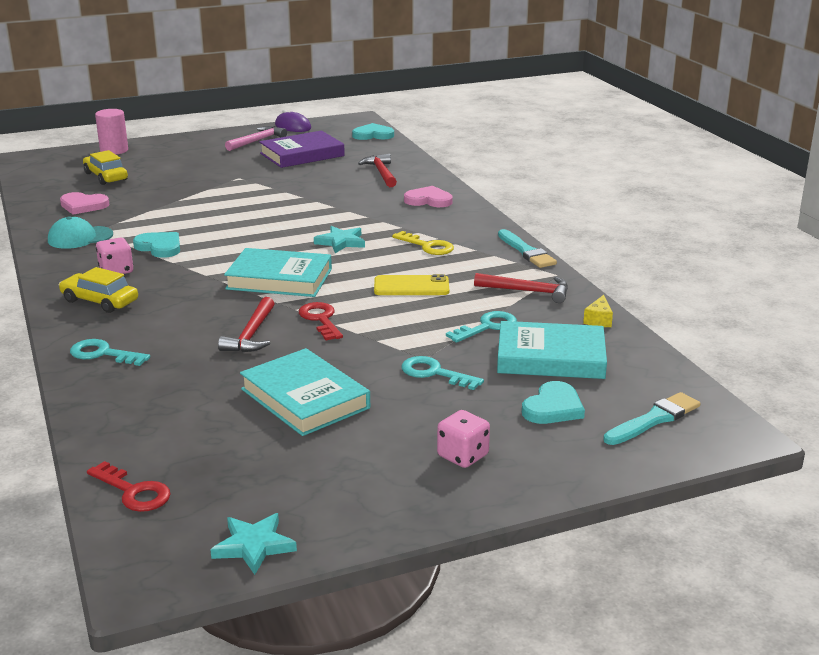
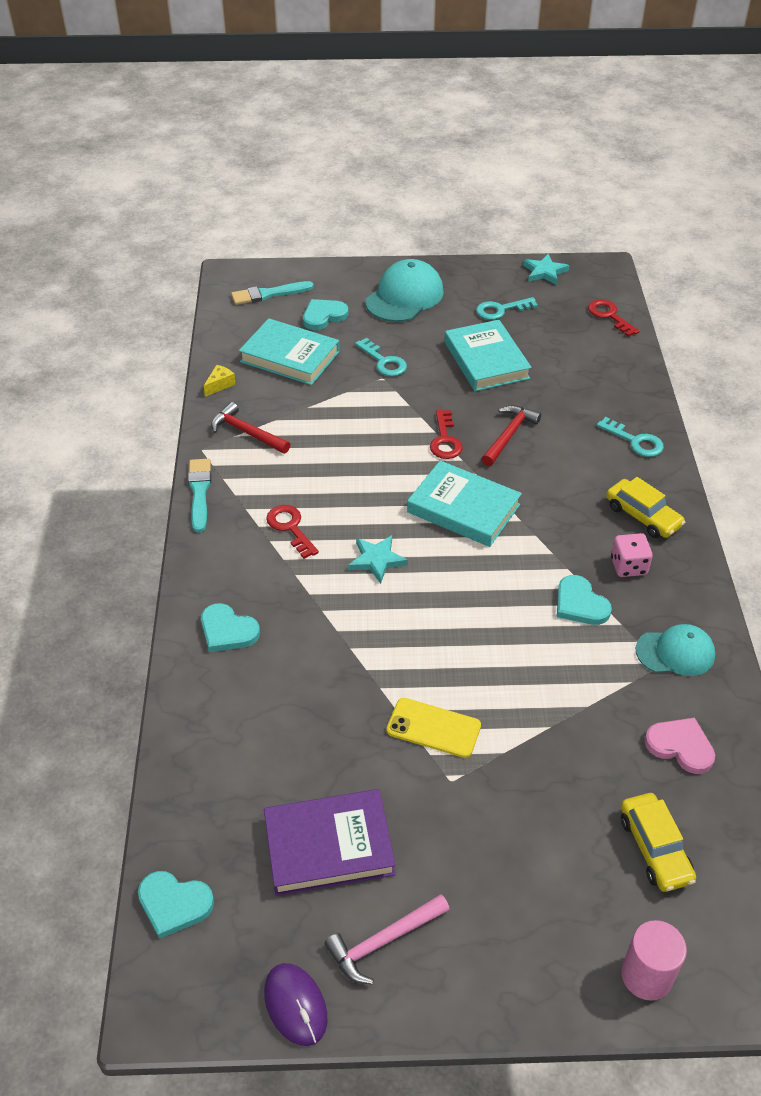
camera: 160 degrees left, 20 degrees up
(381, 173) = (242, 734): red hammer -> none
(411, 286) = (344, 465): yellow phone -> yellow phone (433, 728)
(427, 246) = (290, 528): yellow key -> red key
(428, 200) = (227, 631): pink heart -> turquoise heart
(462, 456) = (404, 296): pink dice -> turquoise cap
(487, 327) = (313, 398): turquoise key -> turquoise key (501, 310)

